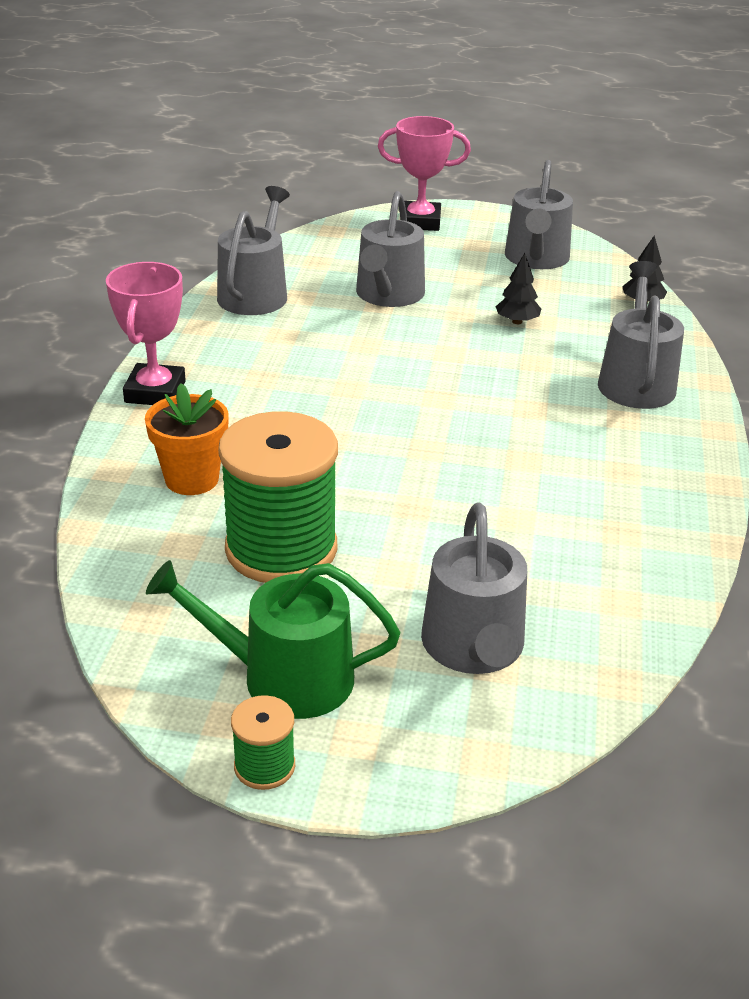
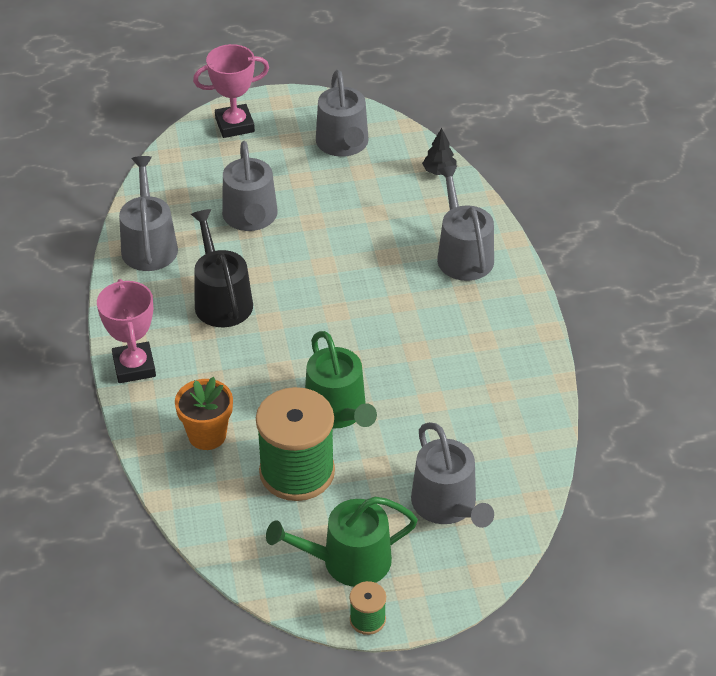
camera: 20 degrees left, 10 degrees up
(304, 356) = (221, 300): none -> black watering can
(380, 497) = (338, 411): none -> green watering can
(517, 321) = (357, 218): black tree -> none

